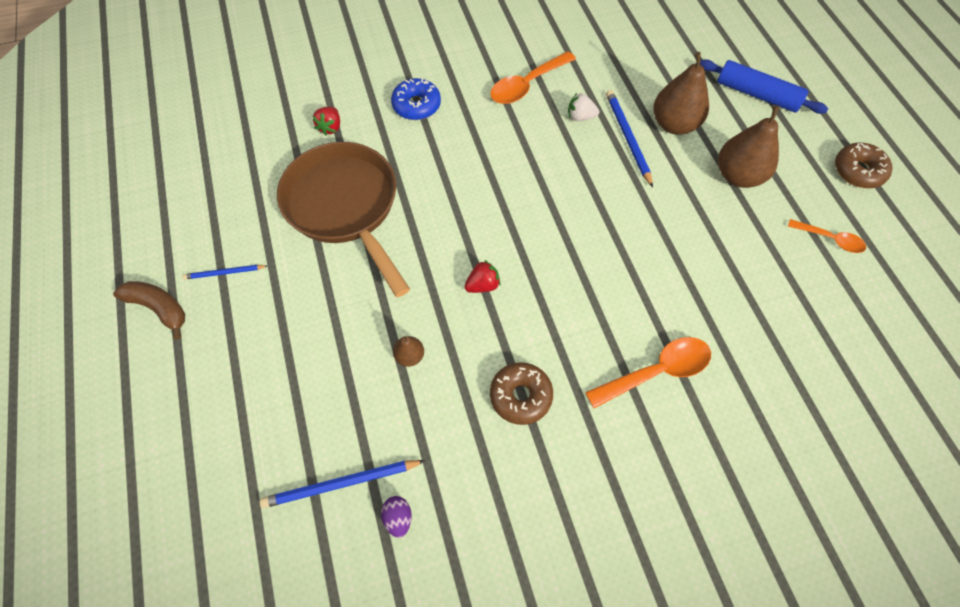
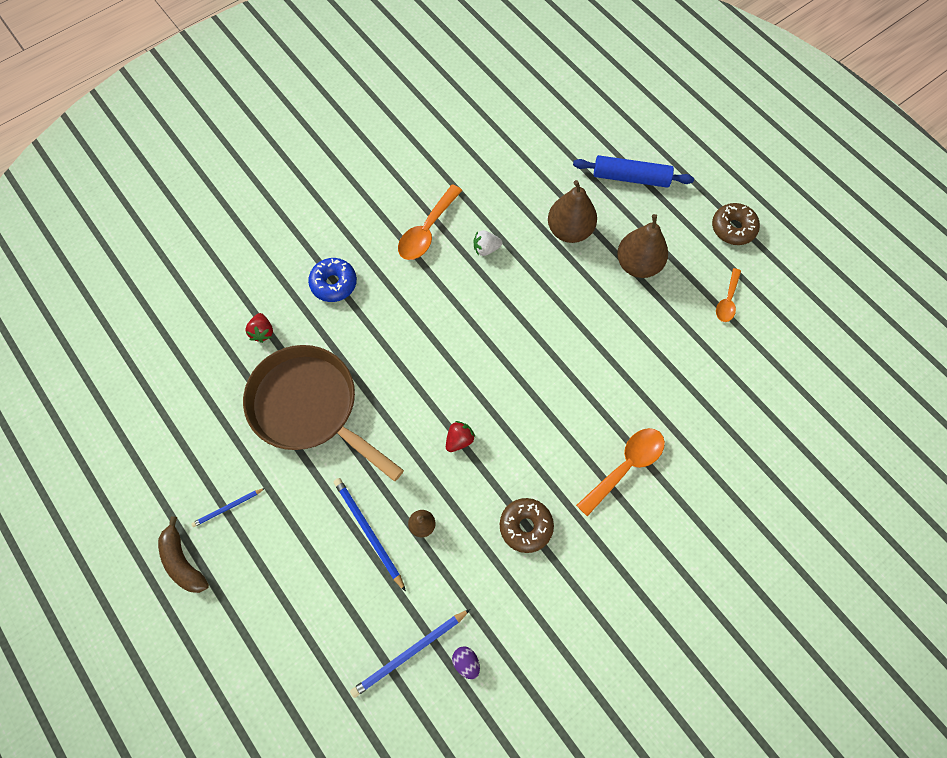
camera: 20 degrees left, 5 degrees up
(159, 308) = (183, 561): brown banana -> brown banana turned 135 degrees counterclockwise
(627, 138) = (534, 257): blue pencil -> blue pencil (368, 532)
(830, 239) = (727, 301): orange spoon -> orange spoon turned 105 degrees clockwise

